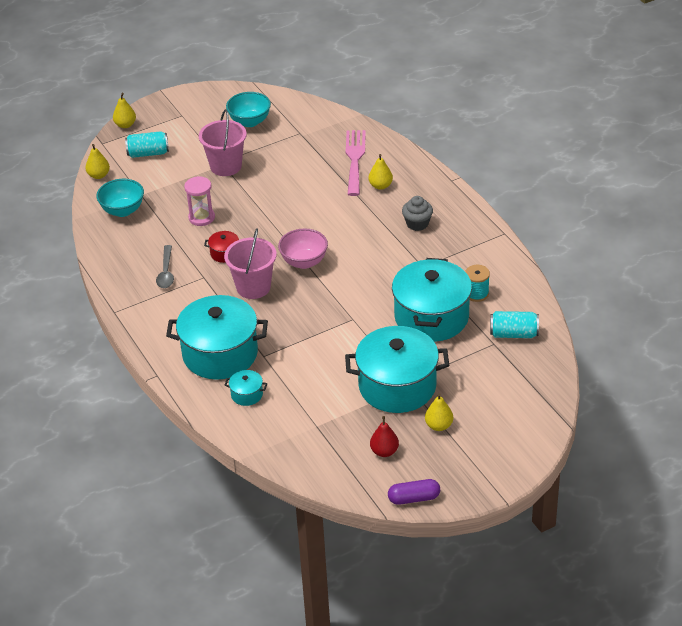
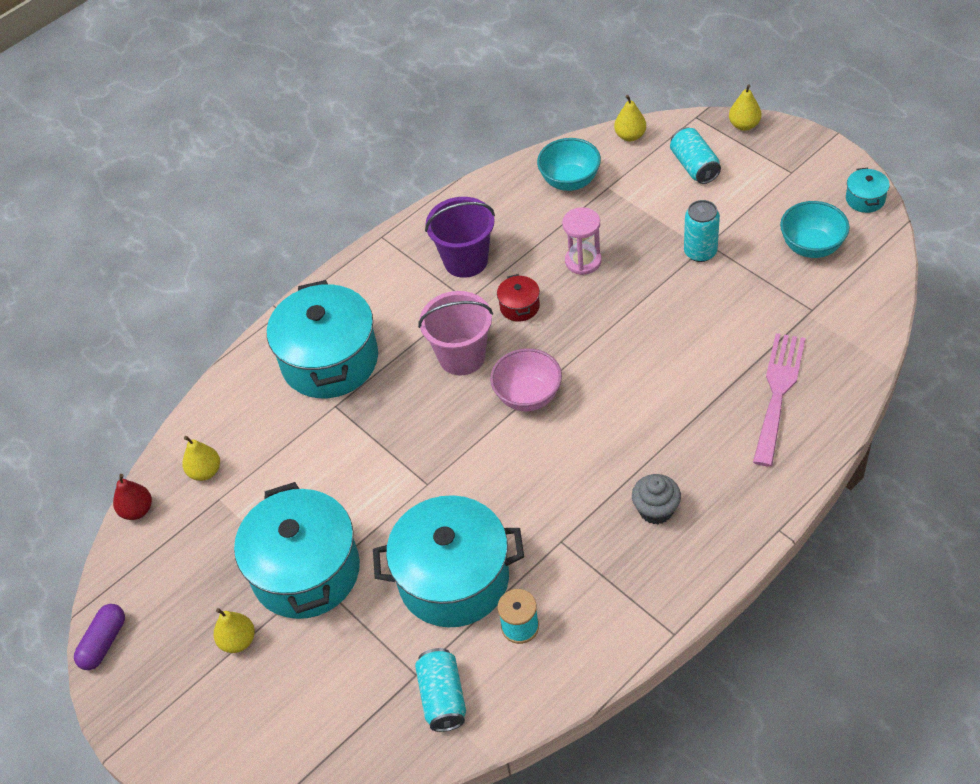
camera: 80 degrees right, 10 degrees up
(166, 272) = (466, 260): grey spoon -> purple bucket
(226, 166) = (700, 252): pink bucket -> turquoise can
(247, 394) = (263, 409): turquoise pot -> turquoise pot (865, 199)
(355, 159) = (778, 392): pink fork -> pink fork turned 60 degrees counterclockwise
(380, 186) = (728, 440): yellow pear -> yellow pear (205, 471)
(384, 451) = (183, 587): red pear -> red pear (137, 510)
(414, 498) = (104, 642): purple capsule -> purple capsule turned 45 degrees clockwise

